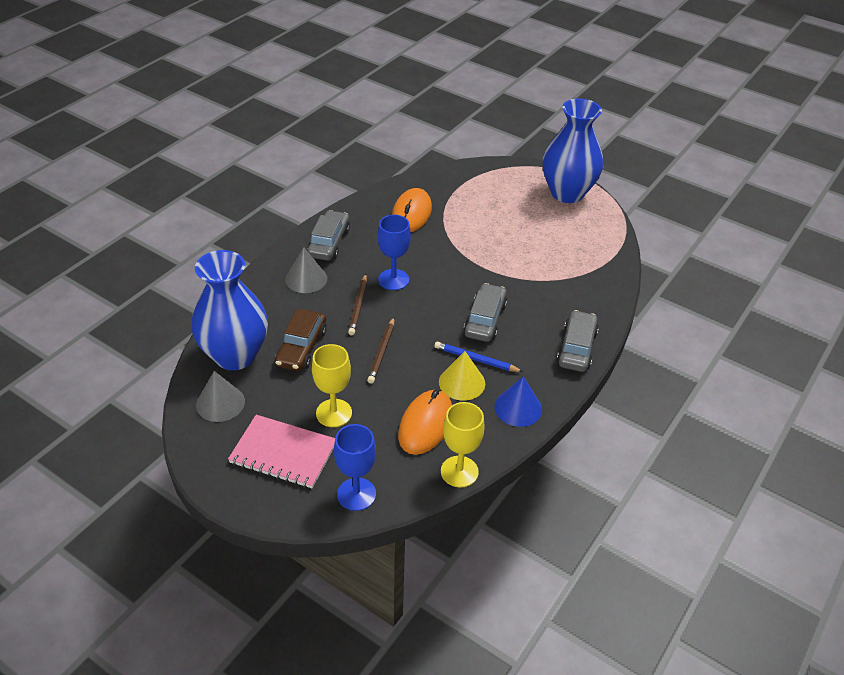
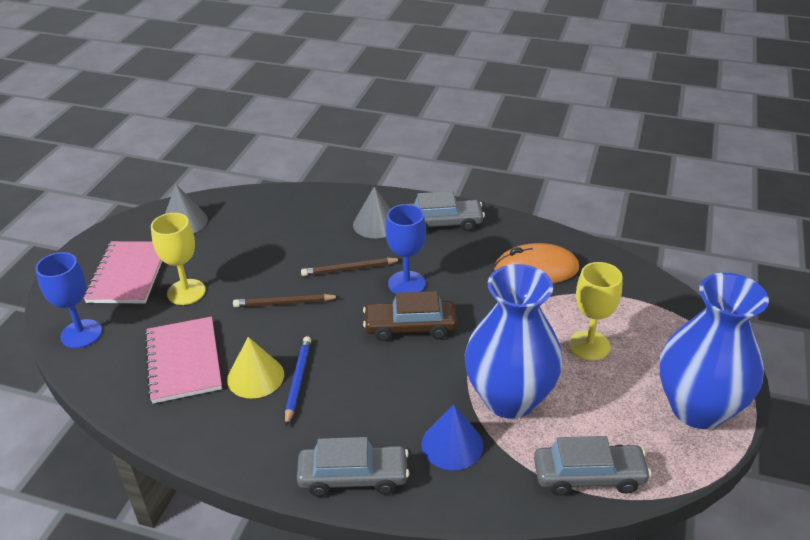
camera: 75 degrees right, 5 degrees down
(235, 355) = (247, 212): blue vase -> blue vase (509, 398)
(301, 348) = (271, 248): brown car -> brown car (410, 327)
(425, 424) = (183, 361): orange mouse -> pink notebook
(459, 471) = (118, 403): yellow goblet -> yellow goblet (589, 345)
(485, 320) = (371, 374): grey car -> grey car (589, 476)
(518, 408) = (226, 435): blue cone -> blue cone (452, 444)

